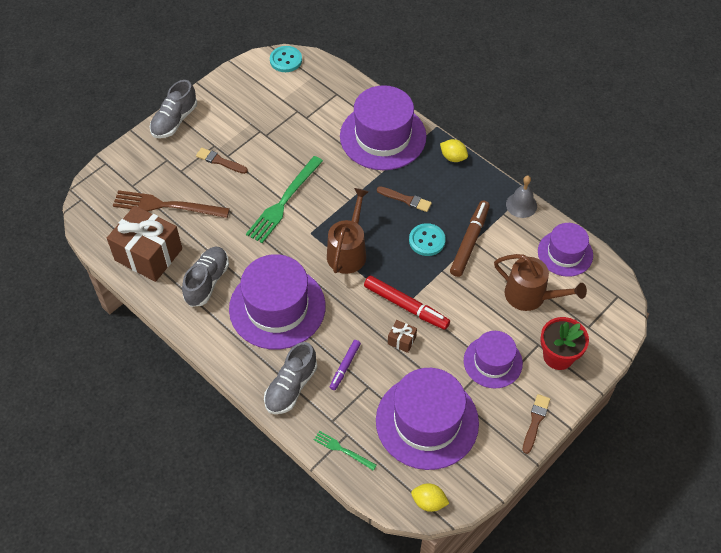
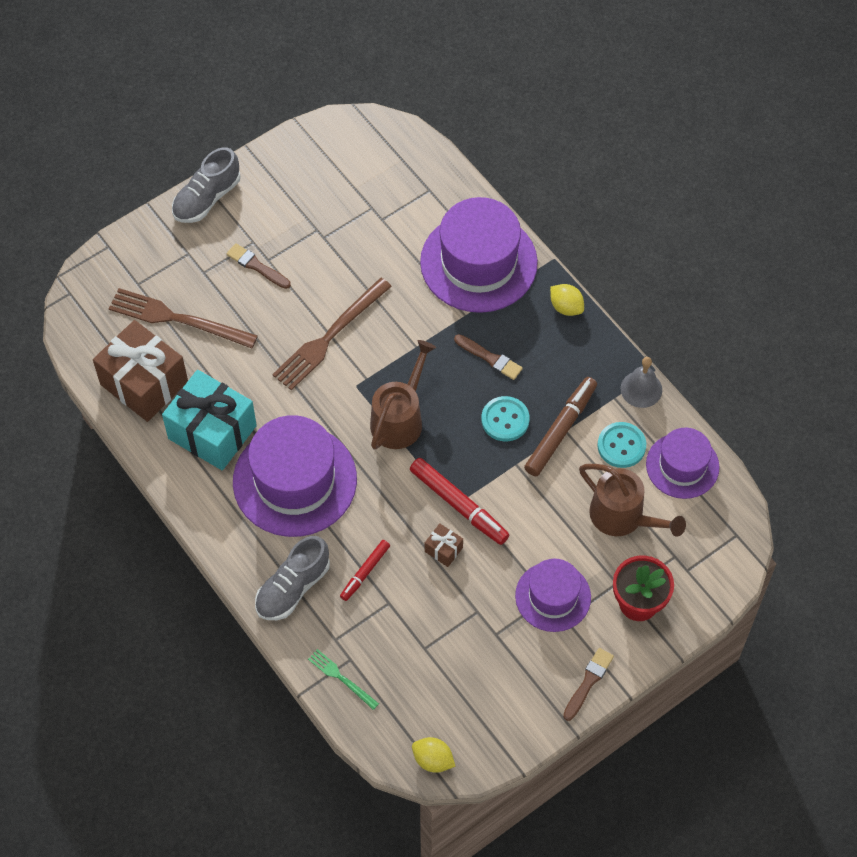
camera: 10 degrees right, 5 degrees up
(207, 282) = (212, 432): grey shoe -> turquoise gift
(284, 202) = (330, 337): green fork -> brown fork
(286, 60) = (370, 129): turquoise button -> turquoise button (621, 446)
(345, 366) = (365, 572): purple marker -> red marker
(427, 421) = (452, 659): purple hat -> none

